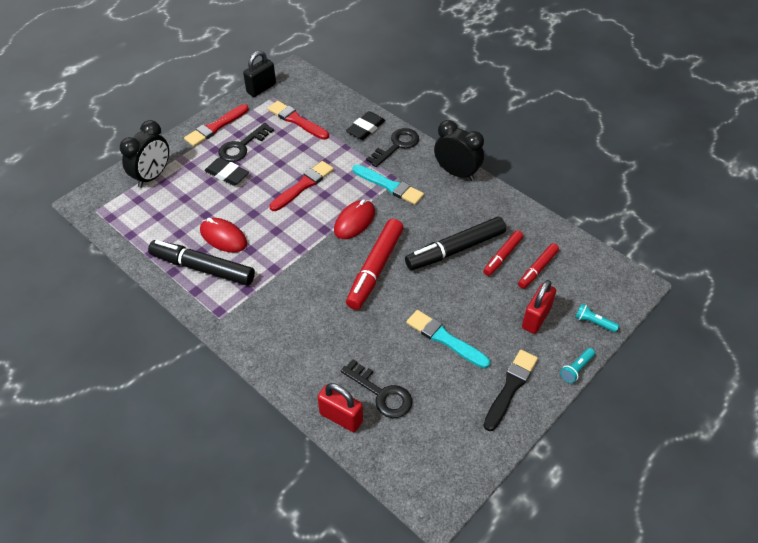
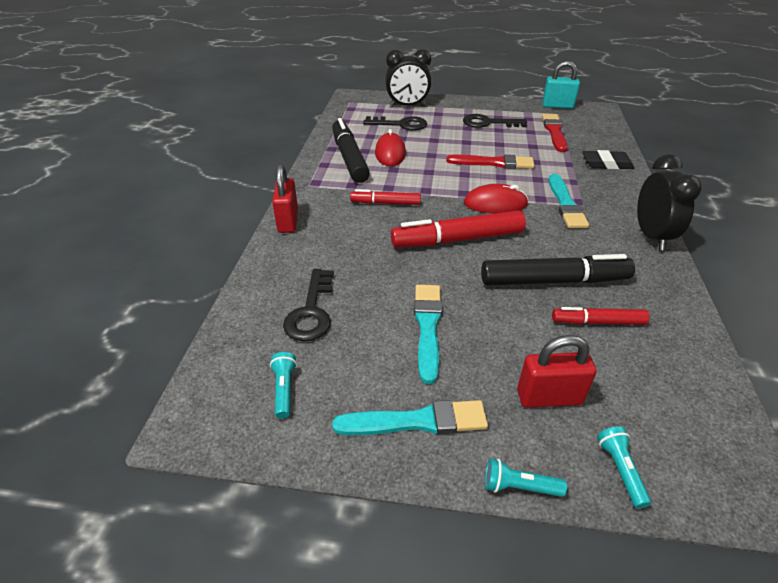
camera: 55 degrees right, 10 degrees down
(216, 127) = (489, 107): red brush -> none
(227, 174) = (452, 129): black eraser -> none
(261, 88) = (557, 106): black padlock -> turquoise padlock
(341, 417) = (259, 296): red padlock -> red padlock (288, 221)
(397, 145) = (618, 187): black key -> black key (401, 124)
(441, 441) = (284, 389): none -> turquoise flashlight
(455, 250) = (553, 281): black marker -> black marker turned 150 degrees clockwise
(510, 388) = (416, 421): black brush -> turquoise brush
(537, 269) = (624, 363): red marker -> red marker (385, 203)

